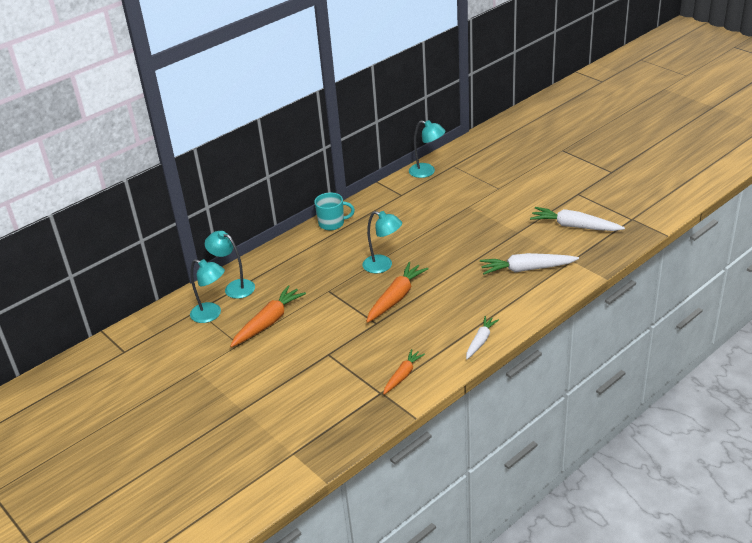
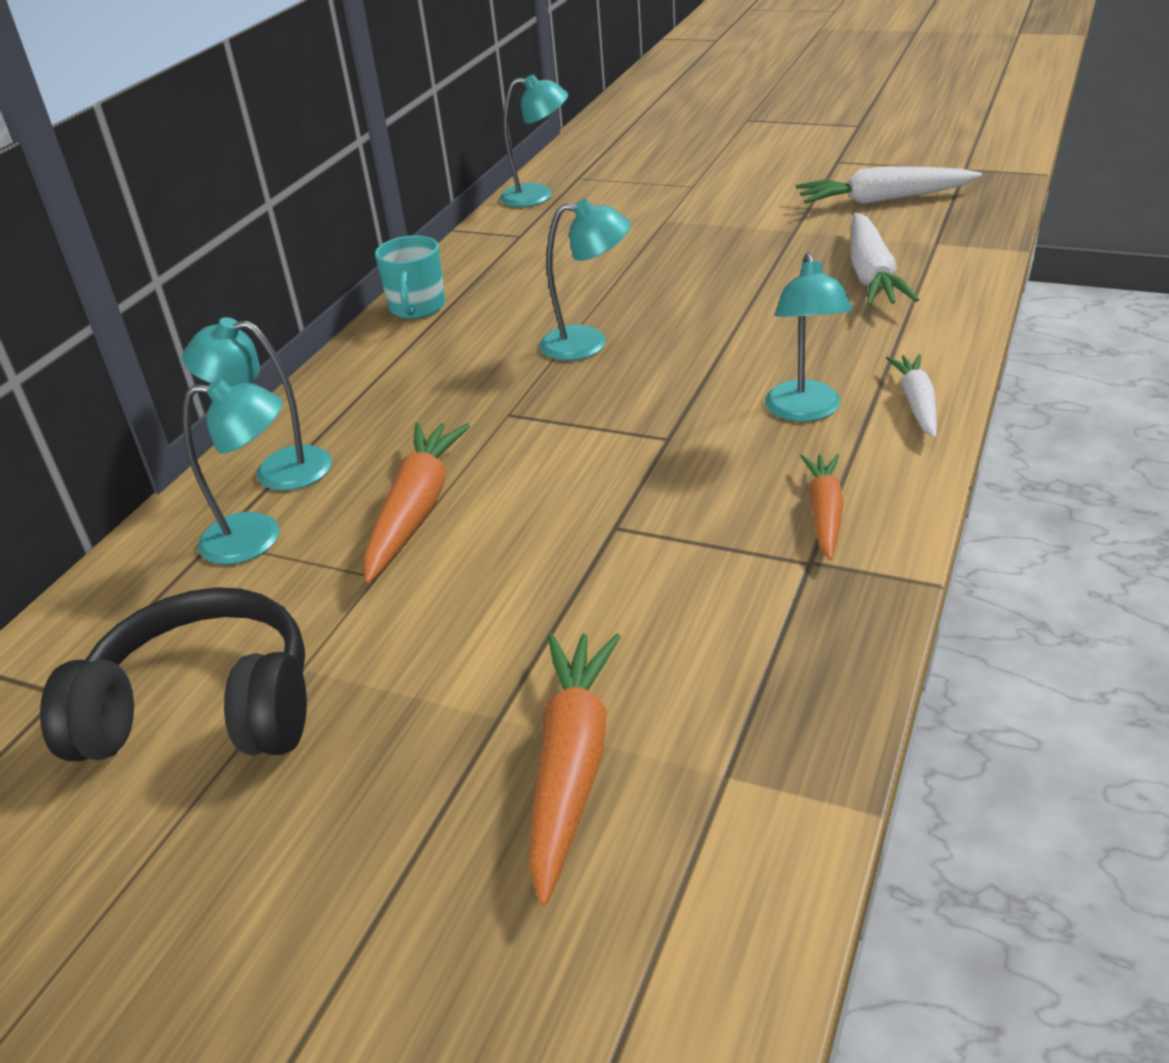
camera: 25 degrees left, 0 degrees up
(161, 373) = (204, 710): none -> black headphones
(332, 223) = (417, 308): turquoise mug -> turquoise mug turned 120 degrees clockwise
(396, 298) = (667, 384): orange carrot -> orange carrot (571, 765)
(436, 329) = (805, 411): none -> turquoise lamp
(526, 269) = (871, 275): white carrot -> white carrot turned 60 degrees counterclockwise

